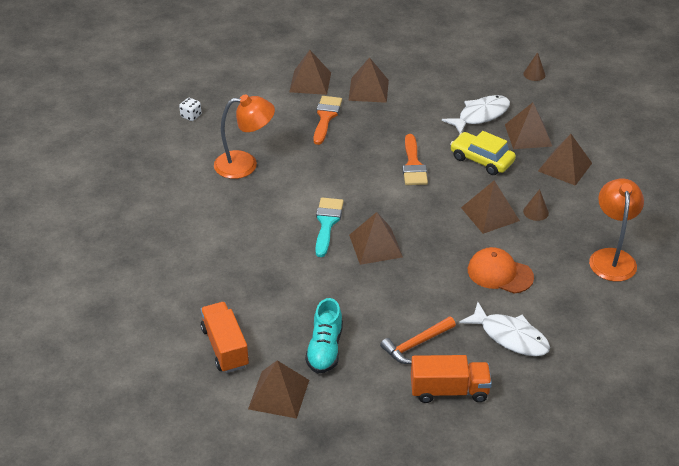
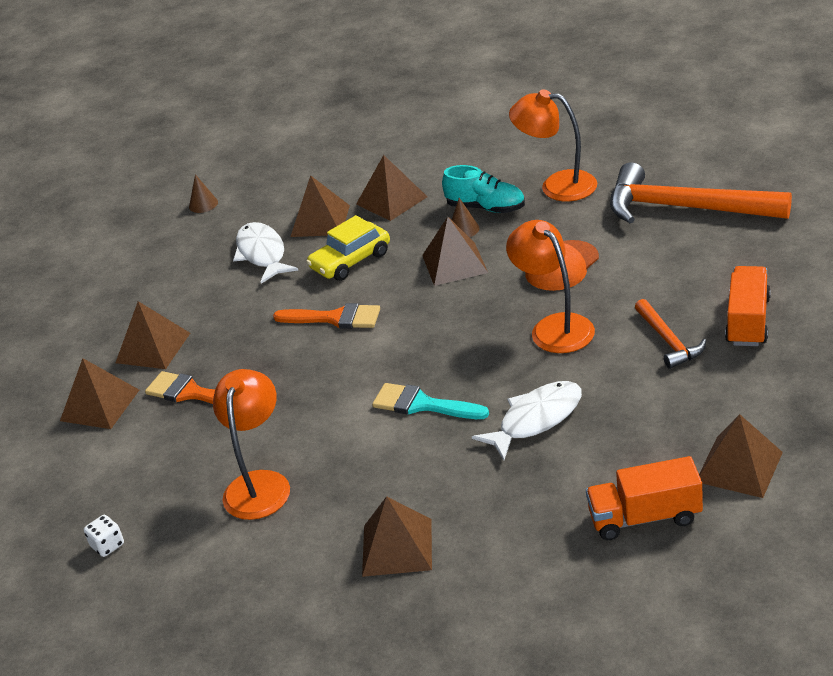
camera: 70 degrees left, 5 degrees down
(325, 349) = (664, 420): turquoise shoe -> turquoise shoe (486, 208)
(375, 246) = (482, 362): brown pyramid -> brown pyramid (397, 547)
(423, 278) = (554, 327): none -> orange lamp
(510, 337) = (668, 268): white fish -> white fish (536, 420)
(600, 341) = (686, 208): none -> orange hammer

